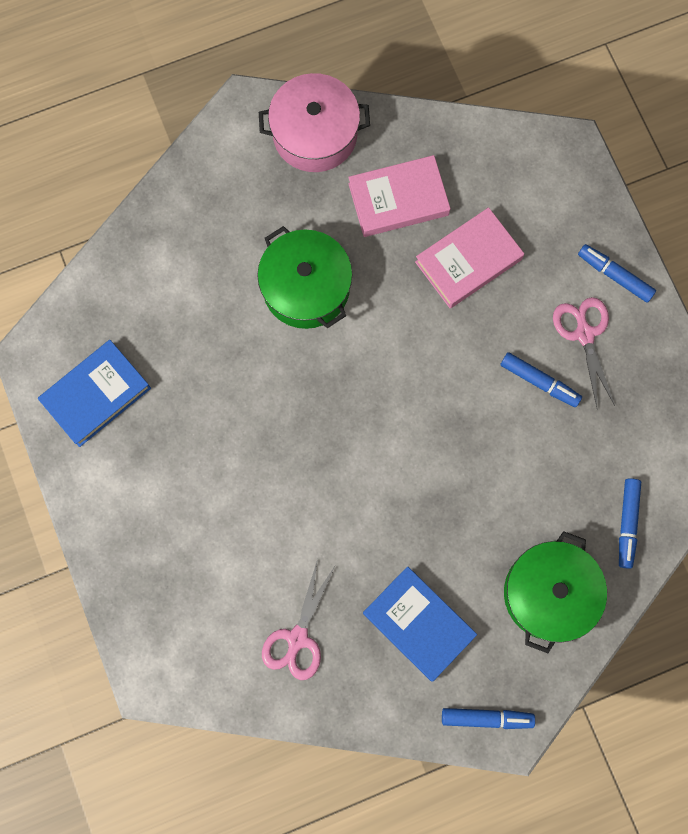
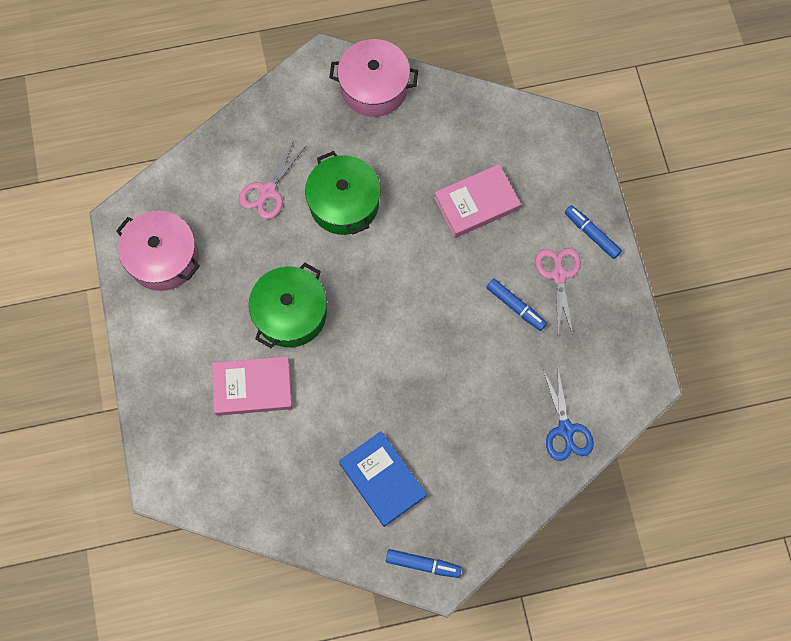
camera: 10 degrees right, 5 degrees down
(96, 395) = (163, 258): blue book -> pink pot
(297, 639) = (283, 474): pink scissors -> pink scissors (267, 191)
(398, 199) = (430, 147): pink book -> pink book (253, 387)
(549, 593) = (492, 474): green pot -> green pot (291, 313)
(627, 524) = (565, 430): blue marker -> blue scissors

